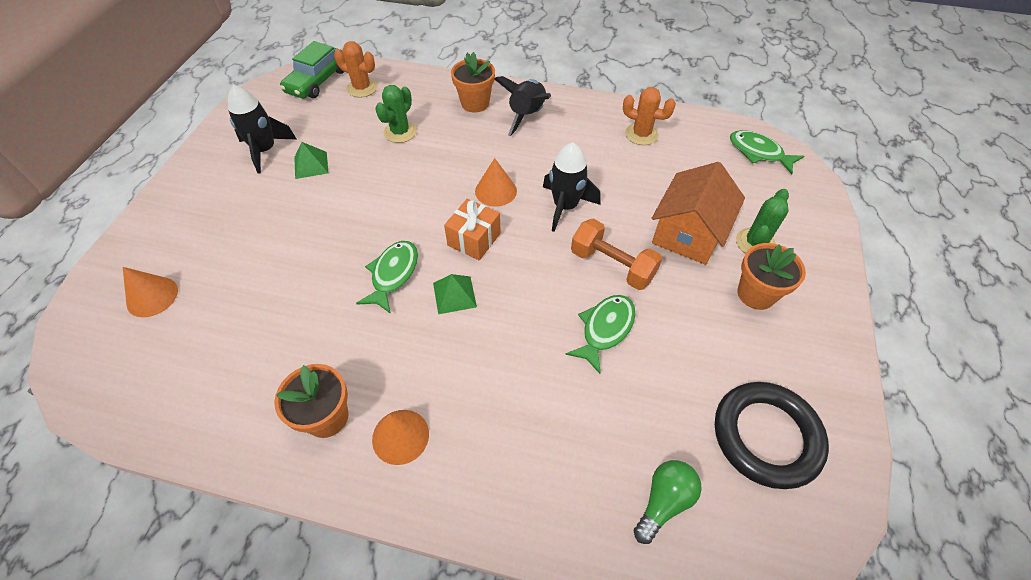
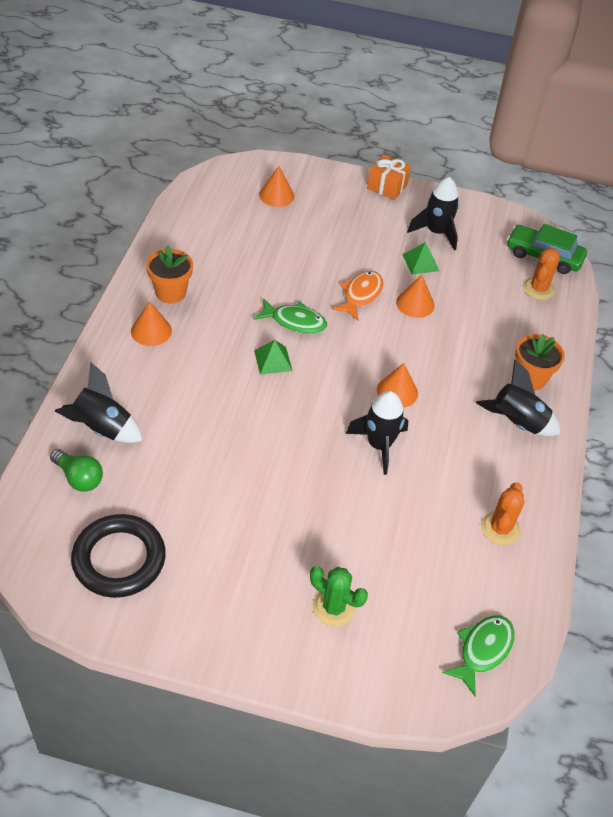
camera: 85 degrees right, 5 degrees down
(355, 215) = (360, 295): none -> orange fish
(373, 172) = (415, 303): none -> orange cone
(400, 132) = (474, 320): green cactus -> none
(474, 239) = (334, 374): orange gift -> orange gift (387, 186)
(579, 482) = (102, 428): none -> black rocket
(605, 329) = (232, 460): green fish -> none
(612, 265) = (303, 474): orange dumbbell -> none
(688, 233) = (346, 547): orange house -> none
(756, 294) = (266, 590): orange flower pot -> none

